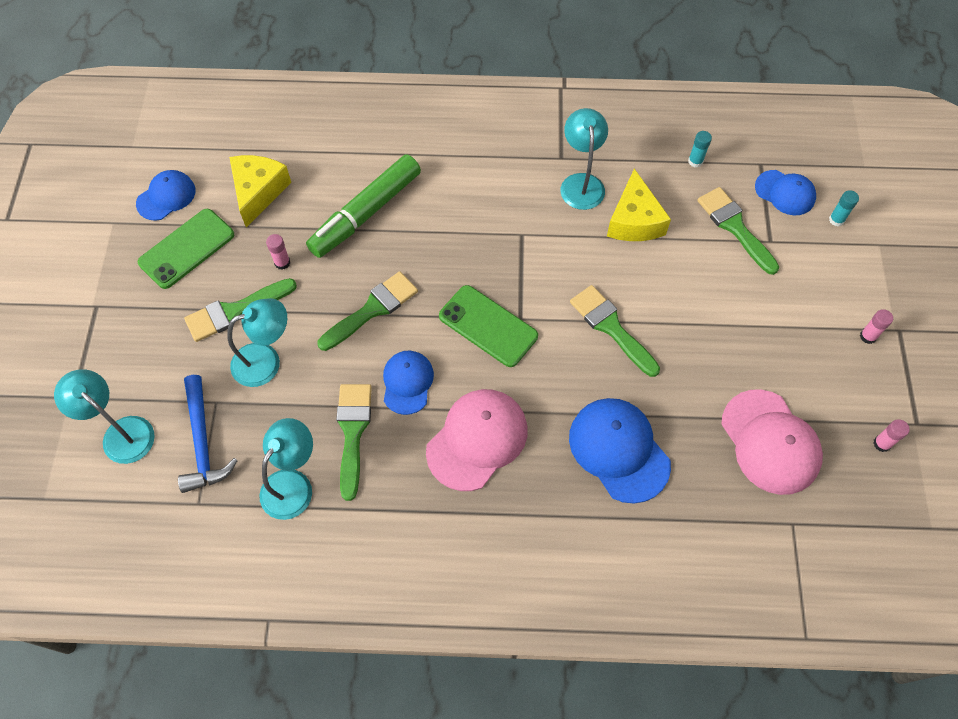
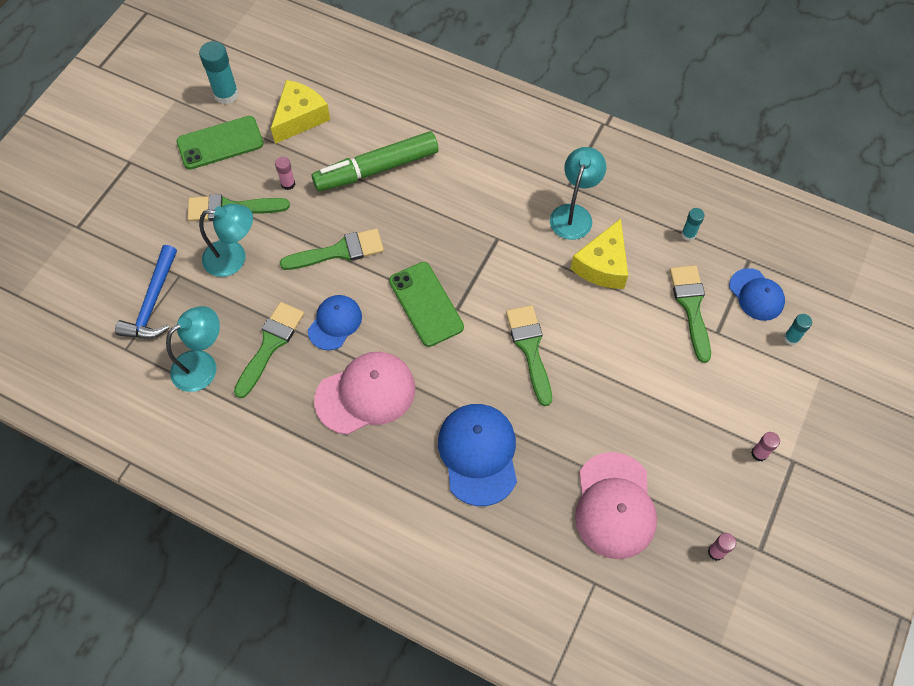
camera: 25 degrees right, 0 degrees up
(121, 433) = (97, 269): turquoise lamp -> none
(166, 197) = (226, 94): blue cap -> turquoise glue stick

